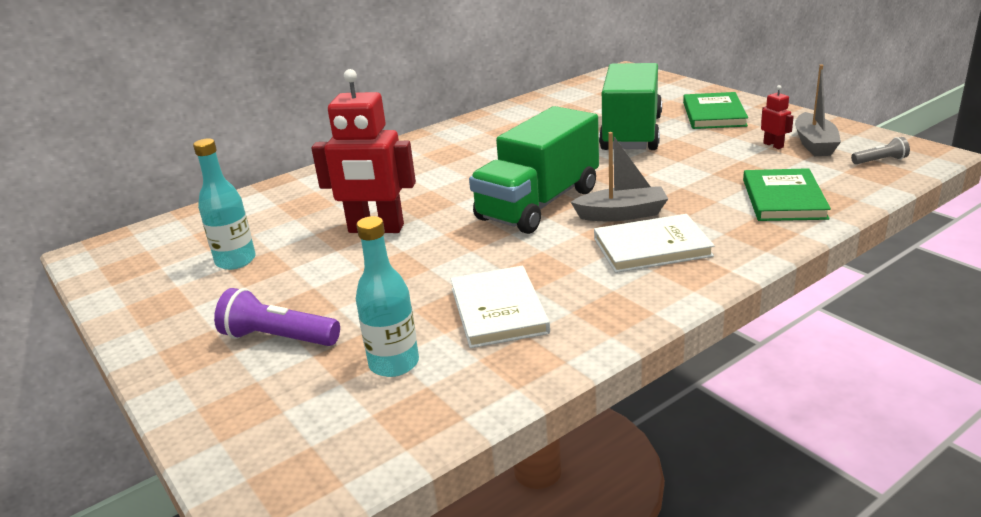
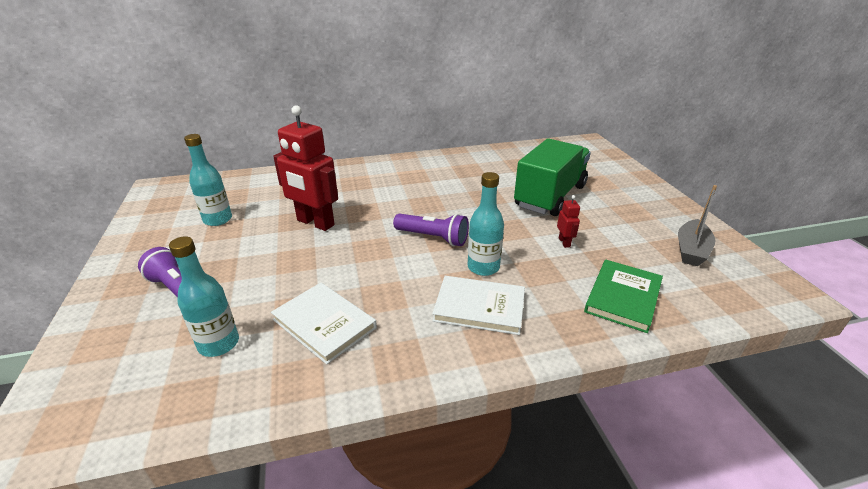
camera: 20 degrees right, 5 degrees up
(498, 310) = (324, 324): white book -> white book turned 60 degrees counterclockwise
(538, 204) = (433, 238): green truck -> purple flashlight
(622, 214) = (483, 267): grey boat -> turquoise bottle
(714, 114) = (627, 197): green book -> none
(773, 145) = (654, 240): red robot -> red robot (564, 242)
(880, 161) = (740, 286): grey flashlight -> none

